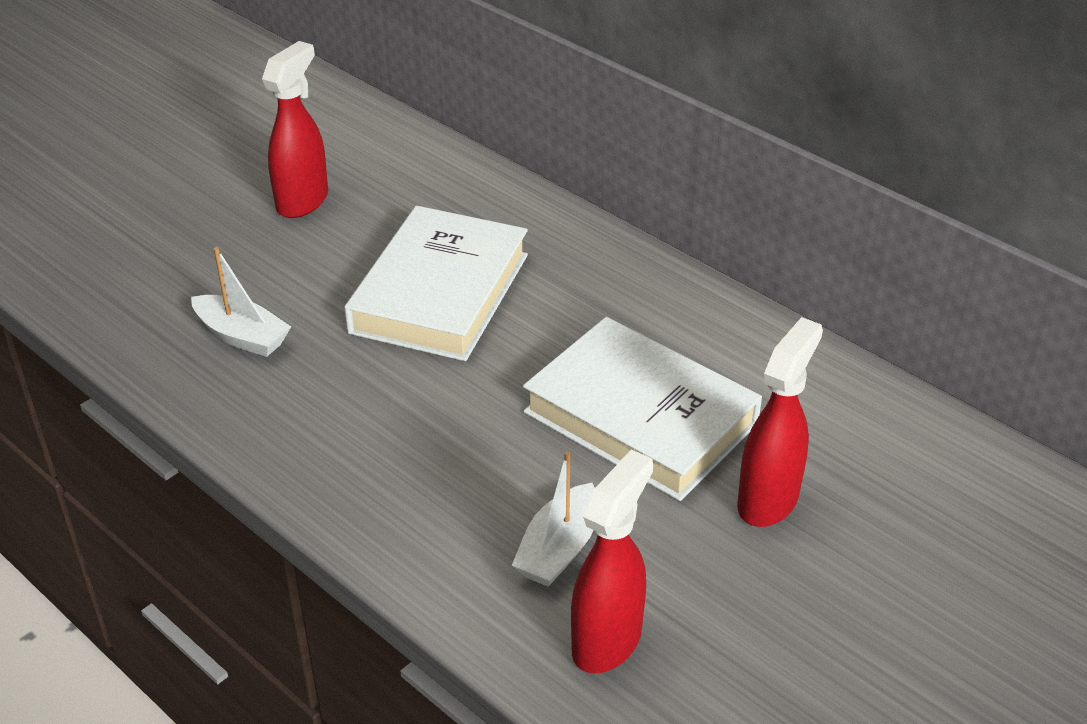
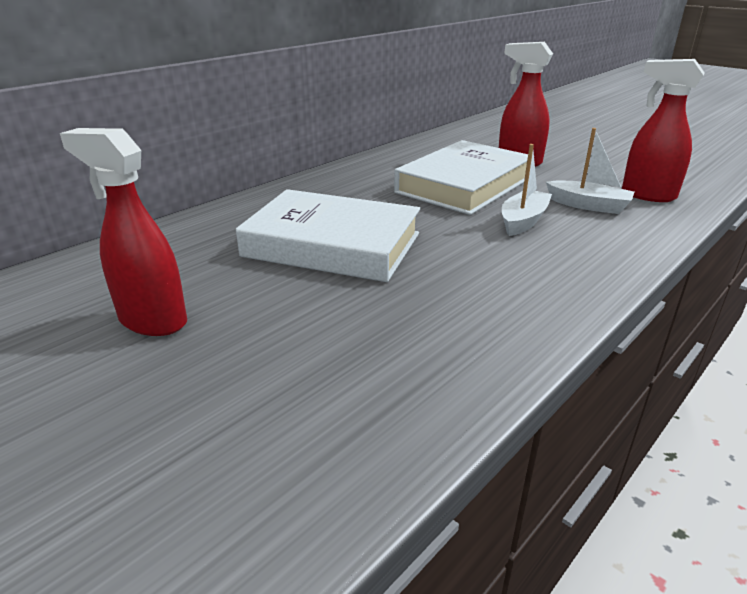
camera: 90 degrees left, 10 degrees down
(242, 336) = (394, 341): white boat -> white boat (523, 221)

